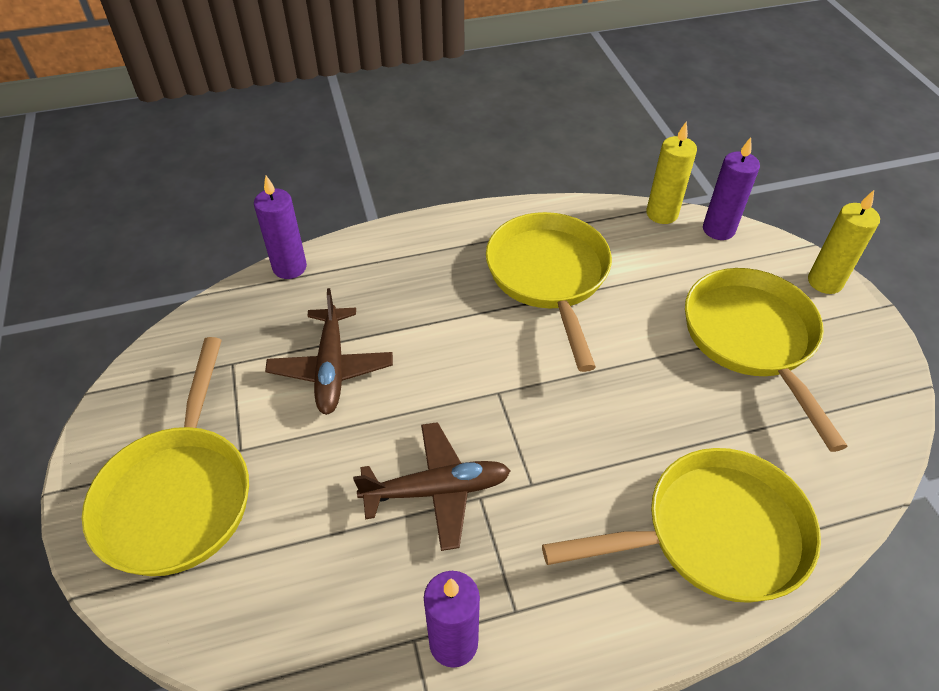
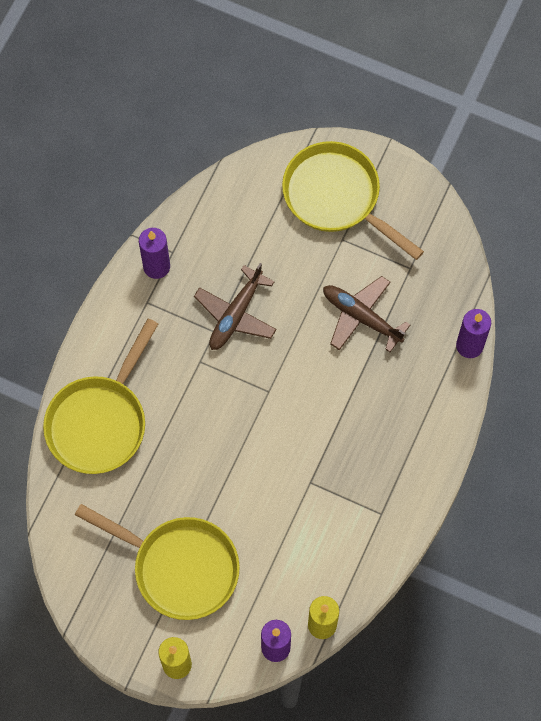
camera: 130 degrees right, 20 degrees up
(549, 277) = (328, 495): yellow pan -> none

